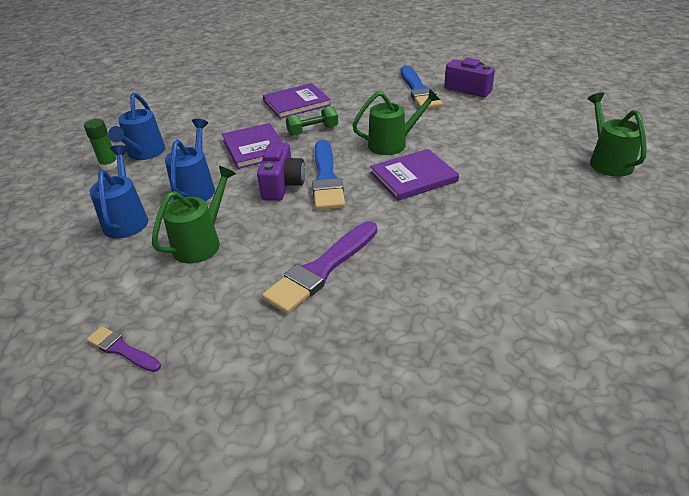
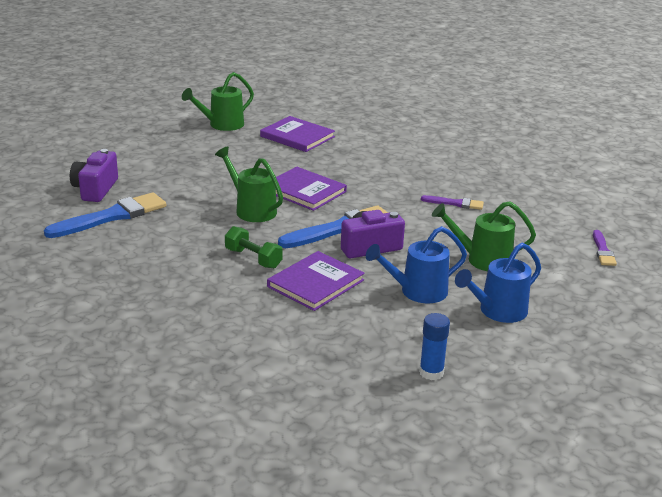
camera: 120 degrees left, 10 degrees down
(109, 165) = (431, 372): green glue stick -> blue glue stick
(144, 154) = (387, 357): blue watering can -> none
(296, 103) = (186, 289): purple book -> purple book (297, 136)
(321, 269) = (455, 203): purple brush -> purple brush, size x0.52

